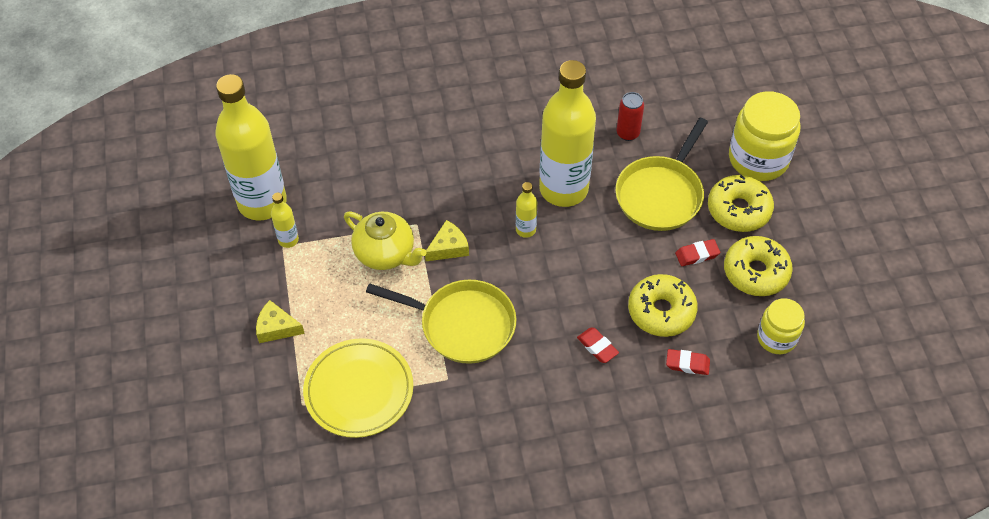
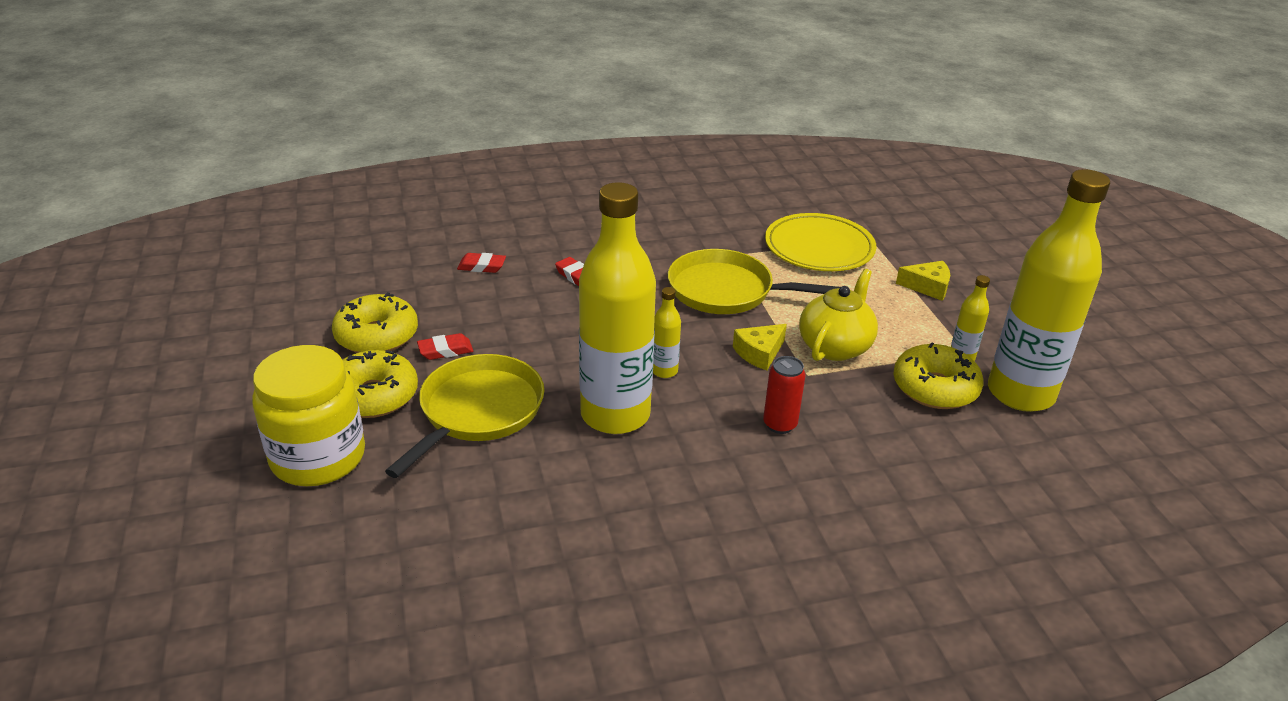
camera: 175 degrees right, 20 degrees down
(386, 253) = (835, 346): yellow teapot -> yellow teapot turned 90 degrees clockwise
(628, 133) = (514, 489): red can -> red can (779, 424)
(661, 311) = (501, 303): yellow donut -> yellow donut (935, 388)
(776, 338) = (376, 285): yellow jar -> none

